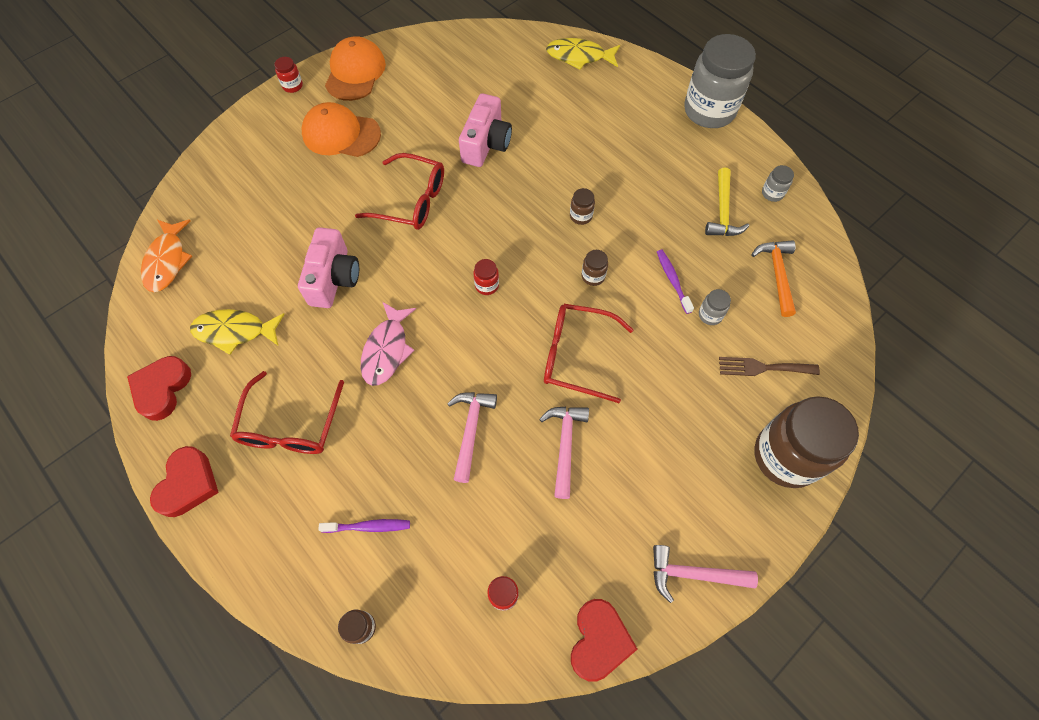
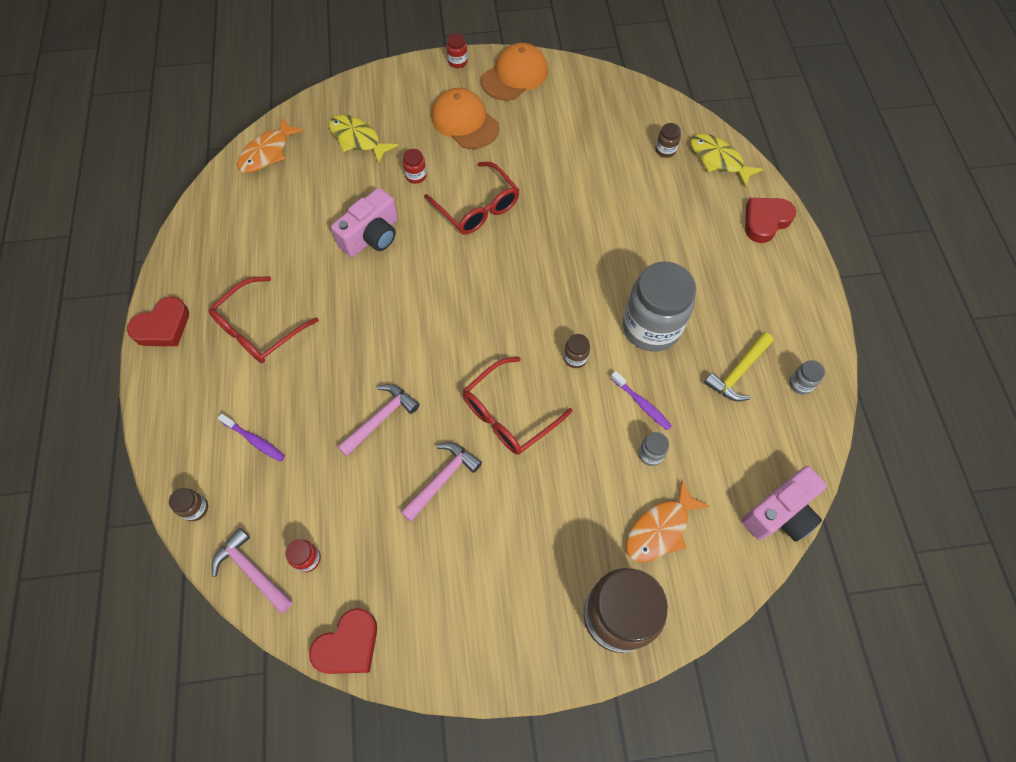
camera: 35 degrees right, 0 degrees up
(162, 389) = (196, 247): red heart -> red heart (765, 221)
(235, 331) = (273, 234): yellow fish -> yellow fish (358, 139)
(387, 350) = (368, 316): pink fish -> none
(486, 144) = (575, 194): pink camera -> pink camera (780, 513)
(487, 285) = (482, 312): red jar -> red jar (416, 176)
(576, 355) = (508, 414): red glasses -> red glasses turned 90 degrees counterclockwise
(581, 216) = (606, 301): brown jar -> brown jar (665, 150)
(672, 280) = (641, 404): purple toothbrush -> purple toothbrush turned 120 degrees clockwise
(694, 574) = (461, 651): pink hammer -> pink hammer (252, 571)
(709, 111) = (802, 274): grey jar -> grey jar (651, 327)
(763, 367) = (660, 529): brown fork -> orange fish
(777, 274) = (742, 458): orange hammer -> none

